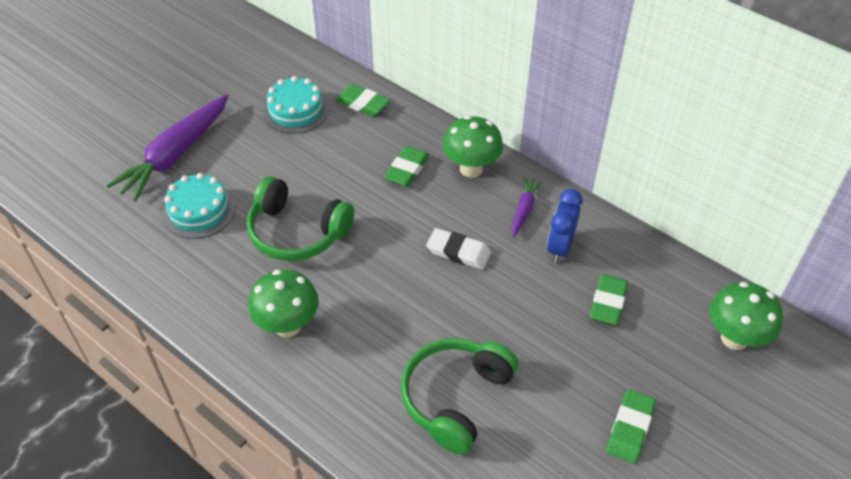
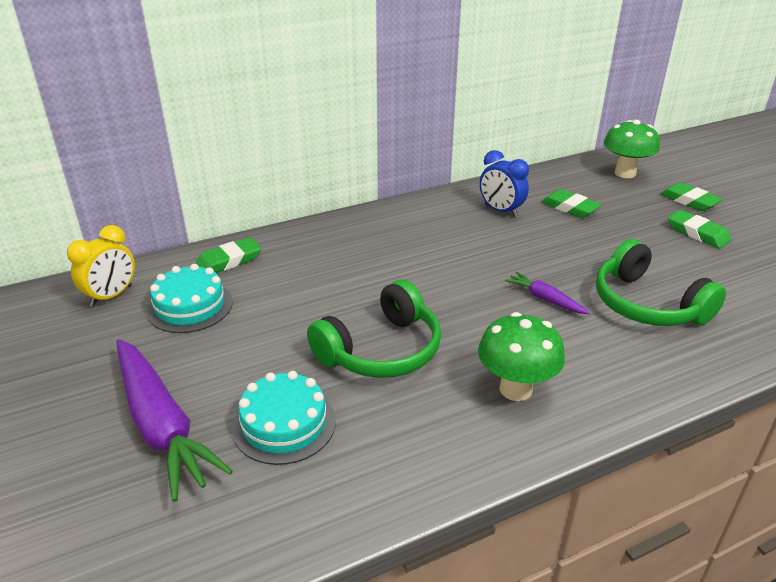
camera: 65 degrees left, 15 degrees down
(286, 68) = (111, 296): none -> yellow clock
(407, 169) = (348, 258): green eraser -> green eraser (689, 201)
(458, 252) = (475, 258): white eraser -> none
(471, 169) = (378, 226): green mushroom -> none
(523, 210) = (448, 215): purple carrot -> purple carrot (545, 299)

